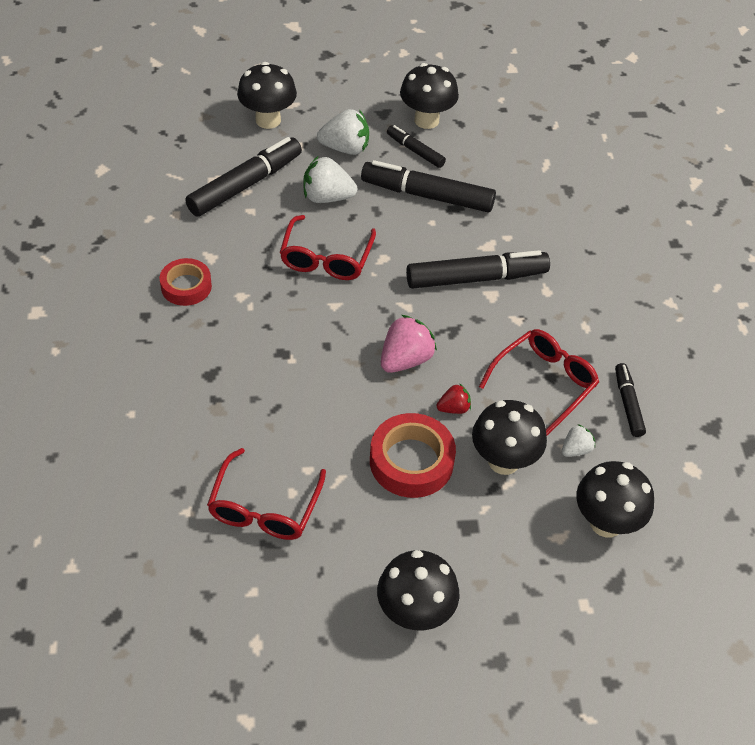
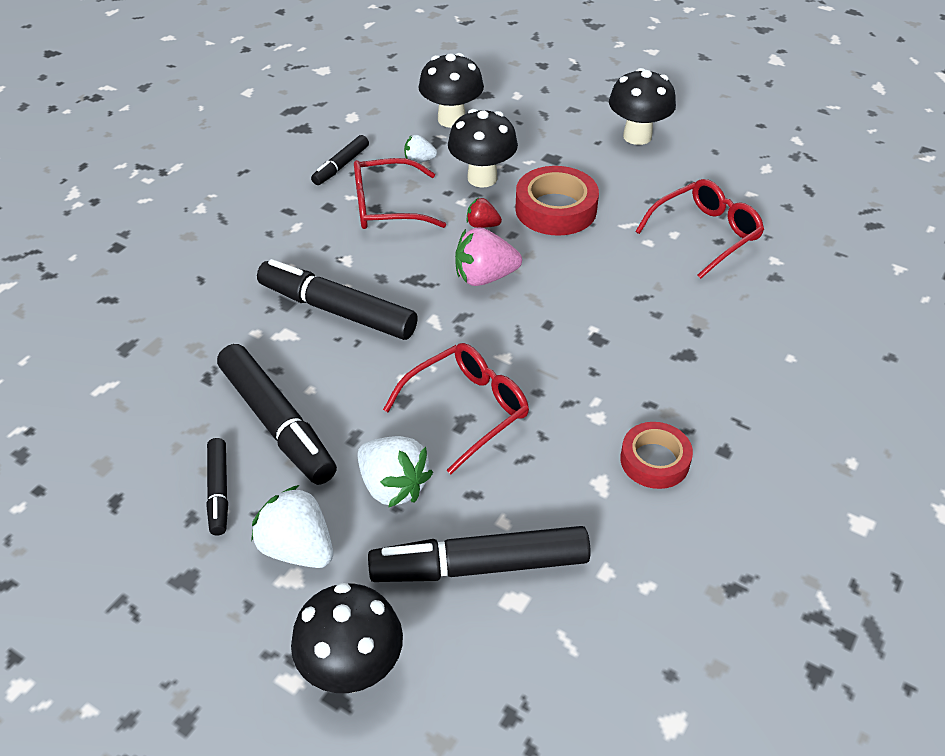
camera: 140 degrees left, 5 degrees down
(426, 120) = (148, 531): black mushroom -> none

